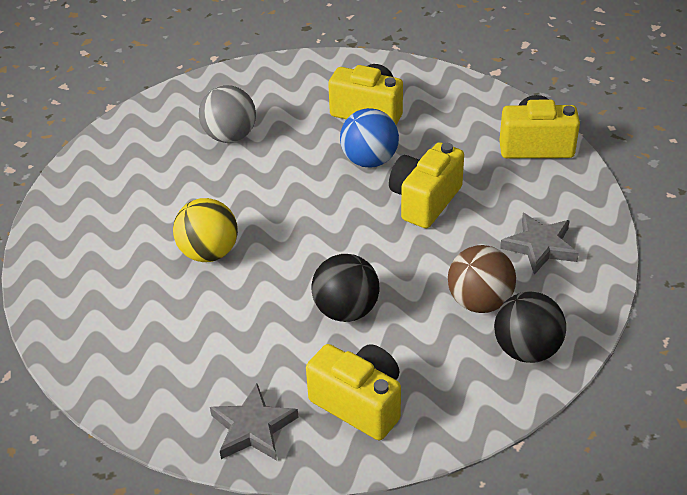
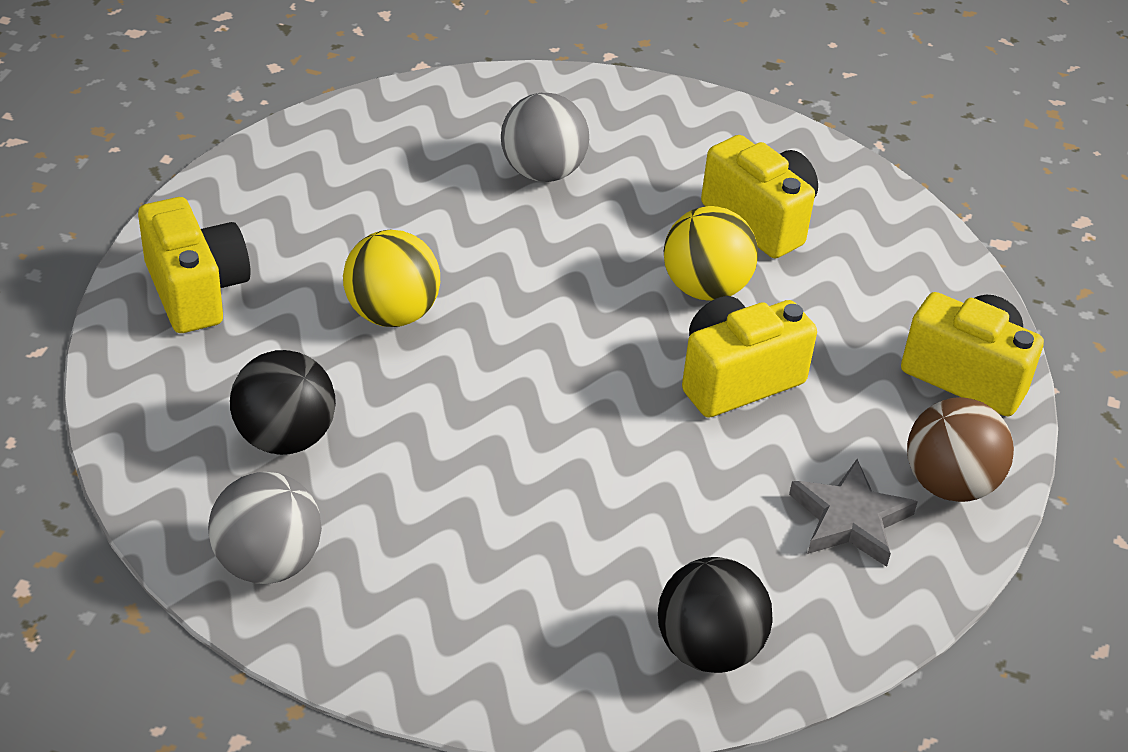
camera: 25 degrees right, 0 degrees up
(253, 428) = (268, 563): grey star -> grey ball
(346, 310) = (506, 474): black ball -> black ball (285, 438)
(359, 403) = (424, 602): yellow camera -> yellow camera (196, 290)
(369, 160) = (705, 288): blue ball -> yellow ball
(479, 301) = (697, 552): brown ball -> brown ball (949, 484)

